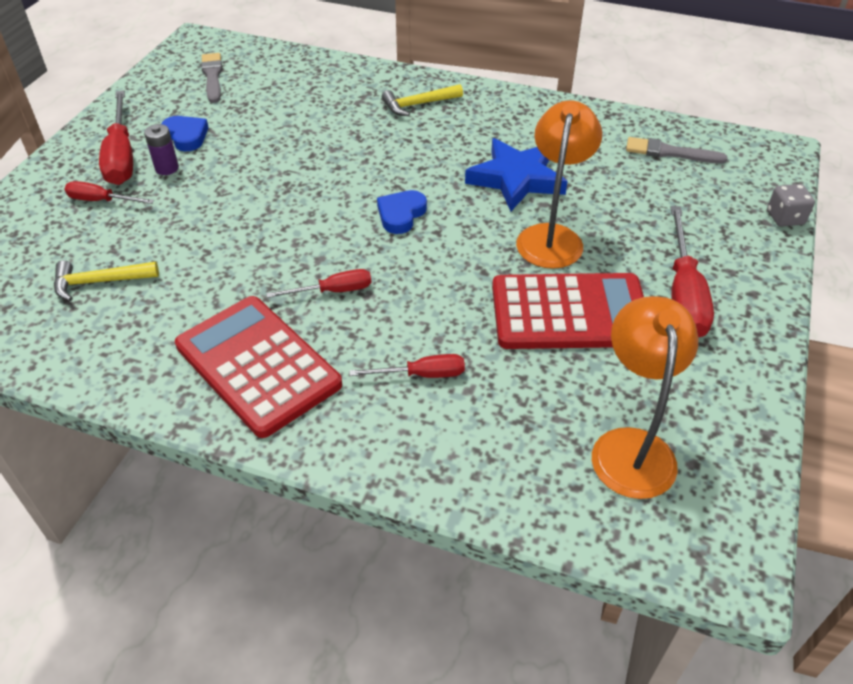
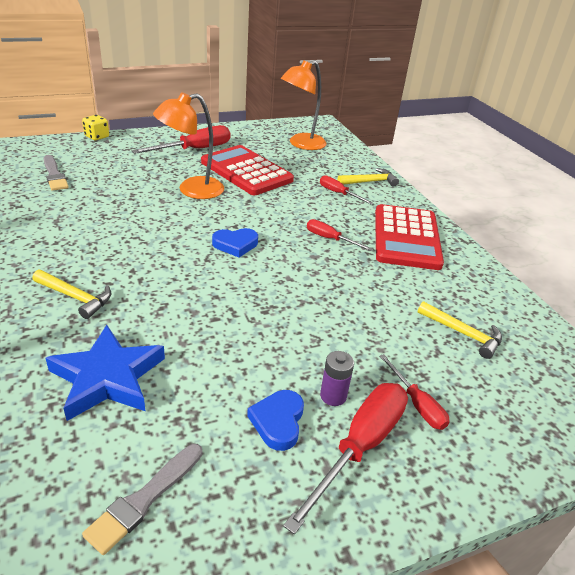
camera: 135 degrees left, 10 degrees down
(421, 444) = (370, 182): none -> yellow hammer
(516, 179) = (145, 217): blue star -> blue star (107, 378)
(785, 218) = (97, 136): grey dice -> yellow dice

